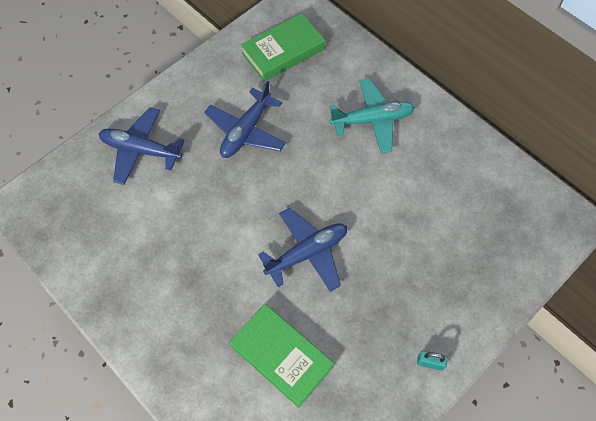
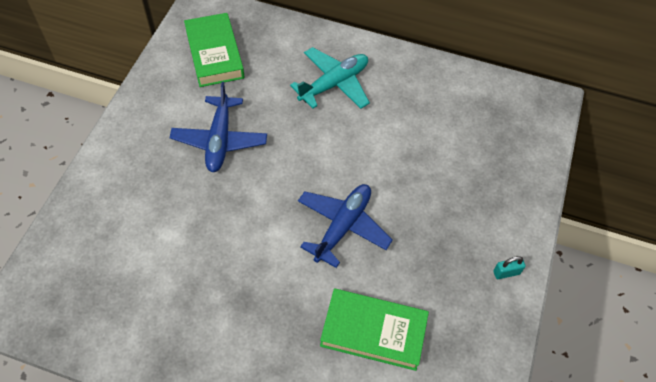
camera: 30 degrees left, 5 degrees down
(141, 150) = (120, 201): blue plane -> none
(283, 51) = (215, 54): green book -> green book turned 45 degrees counterclockwise

